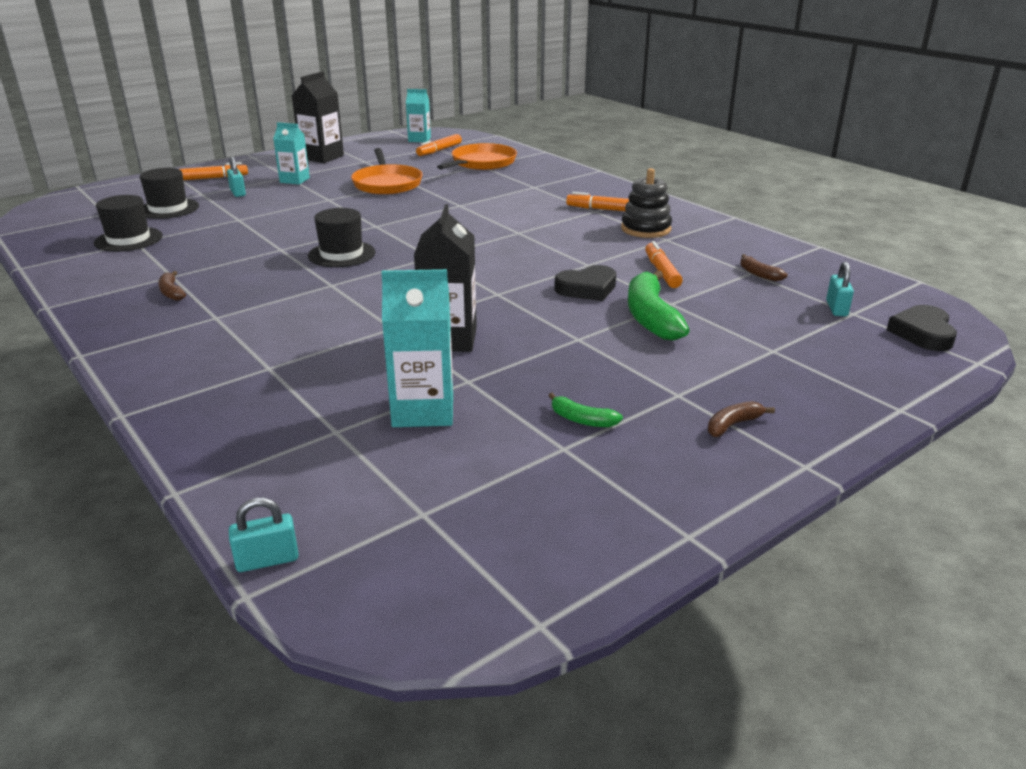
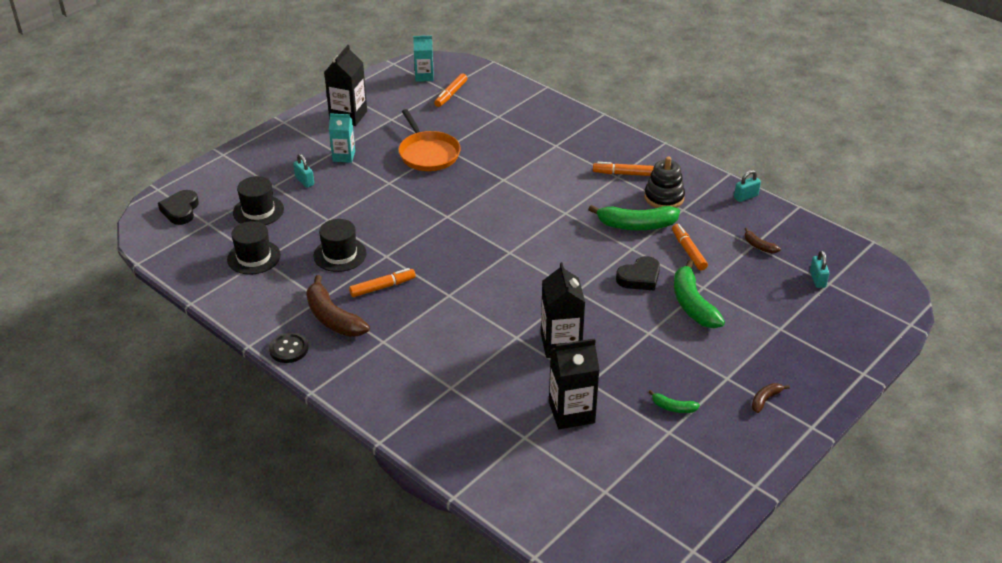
camera: 10 degrees left, 10 degrees up
(91, 314) = (289, 349): none -> black button
(172, 292) = (333, 318): brown banana -> brown banana, size x2.05
(214, 178) = (269, 160): orange marker -> orange marker (382, 287)
(267, 560) = (534, 534): turquoise padlock -> turquoise padlock (746, 197)
(341, 254) = (438, 257): black hat -> black hat (340, 255)
(423, 410) = (571, 412): turquoise carton -> black carton
(481, 163) = (497, 112): orange pan -> none
(602, 247) = (636, 225): none -> green banana
(922, 333) = (875, 299): black heart -> black heart (180, 210)

